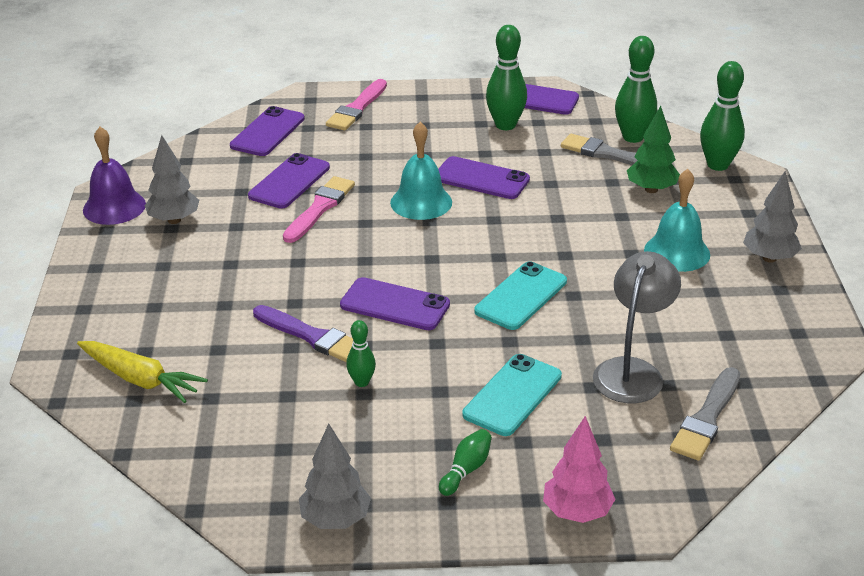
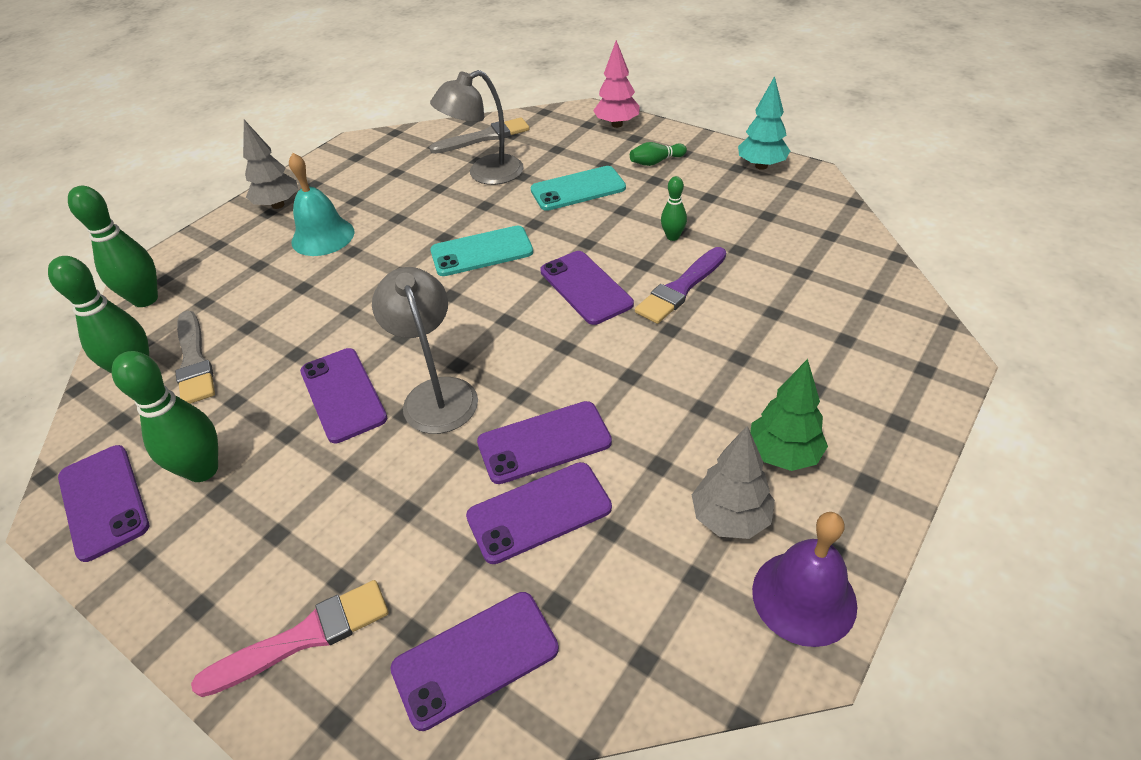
camera: 140 degrees left, 10 degrees up
(140, 379) = (860, 312): yellow carrot -> none
(312, 337) = (681, 288): purple brush -> purple brush turned 120 degrees counterclockwise
(320, 208) = (544, 442): pink brush -> purple phone
(335, 519) = (761, 166): grey tree -> turquoise tree
(421, 202) = (436, 393): turquoise bell -> grey lamp
(651, 189) = (237, 301): green tree -> green tree (783, 454)

